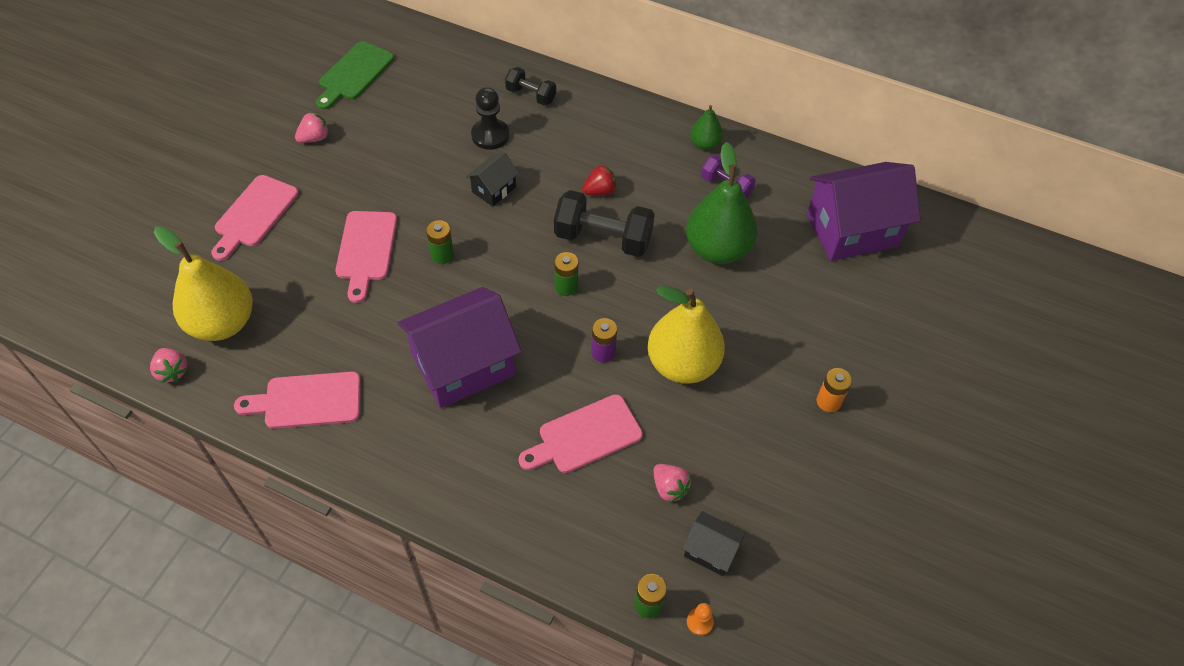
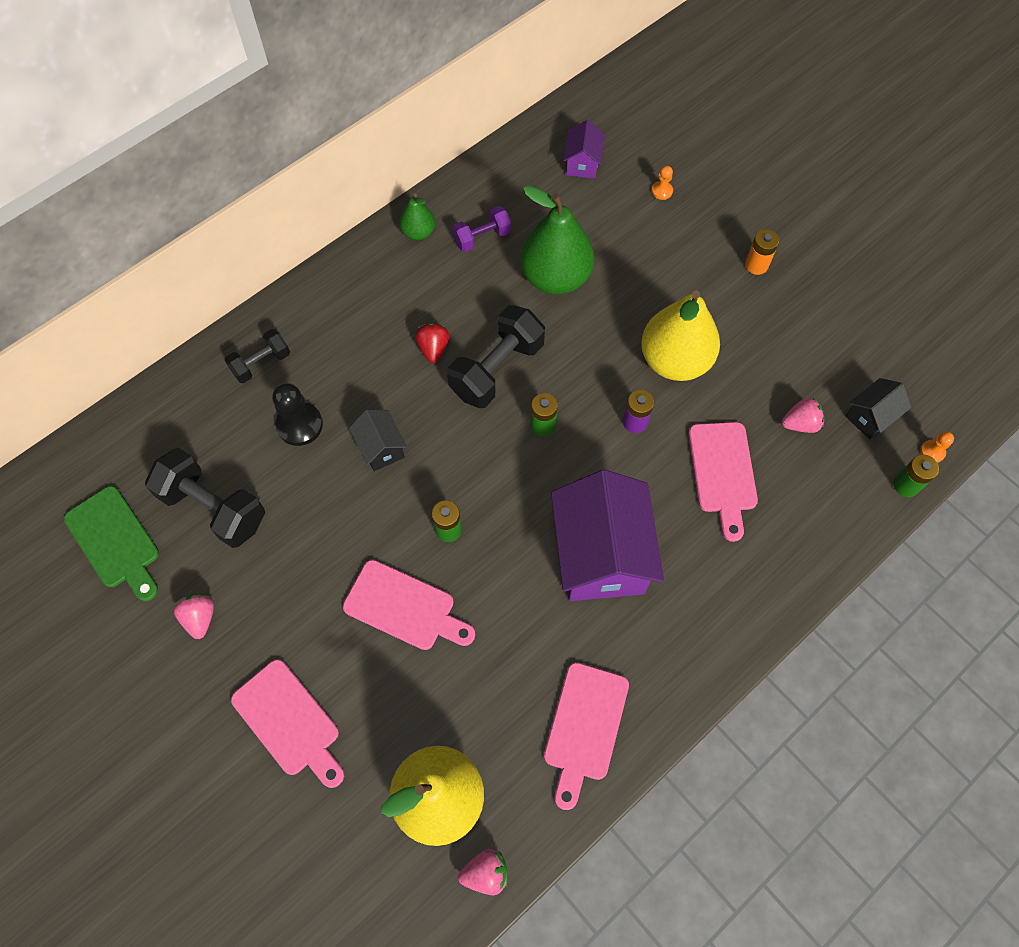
camera: 65 degrees left, 10 degrees up
(401, 114) = (214, 507): none -> black dumbbell
(852, 230) = (582, 163): purple house -> purple house, size x0.47
(863, 299) = (662, 191): none -> orange pawn

